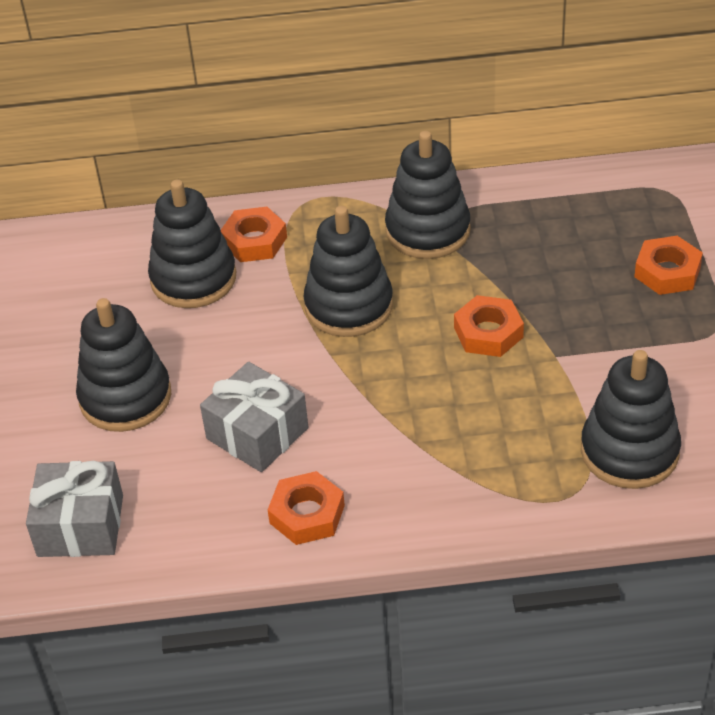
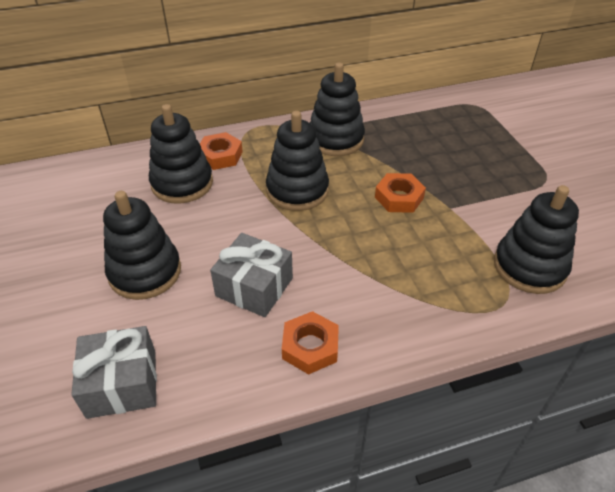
camera: 15 degrees left, 0 degrees up
(667, 272) = (497, 149): orange nut -> none

